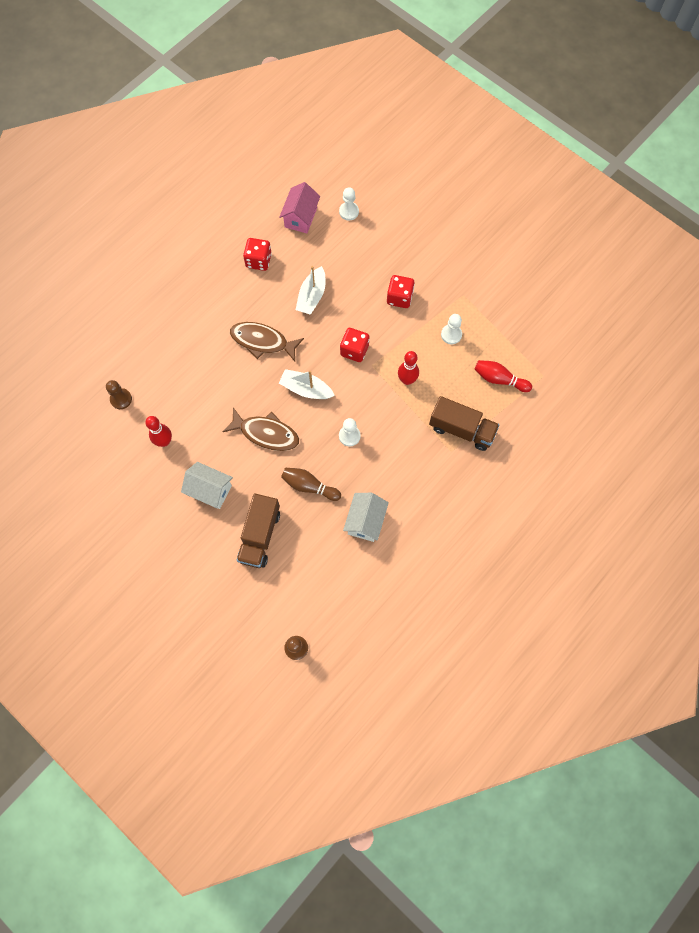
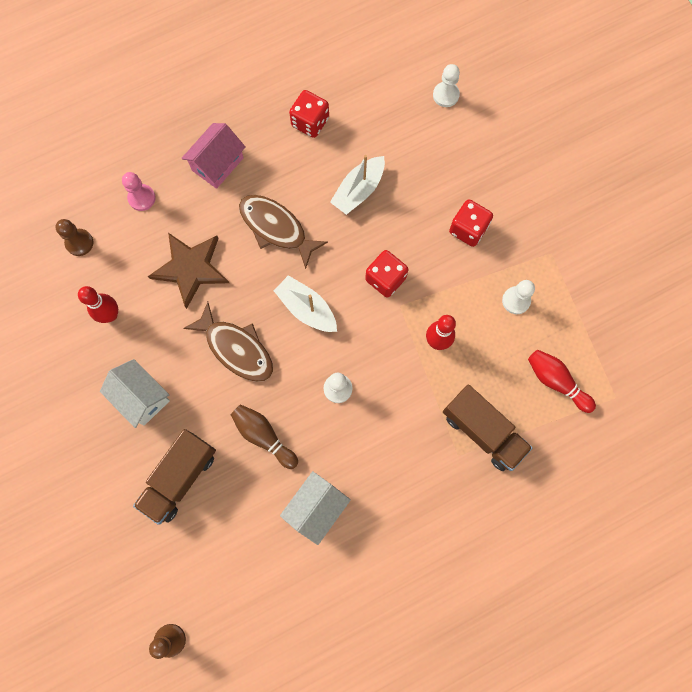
camera: 20 degrees right, 5 degrees up
(155, 353) = (142, 198): none -> pink pawn
(211, 389) = (191, 268): none -> brown star
(301, 217) = (383, 83): pink house -> pink house (217, 164)

